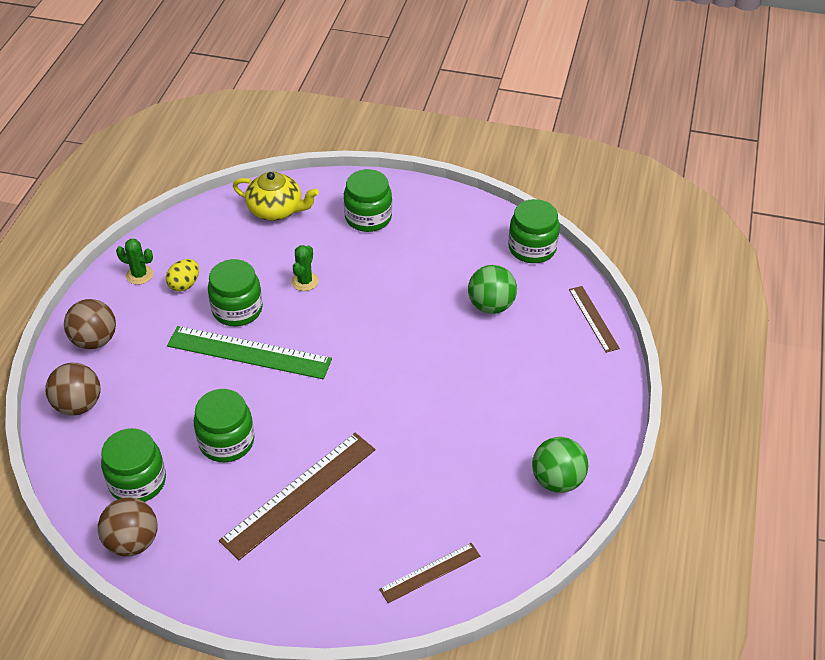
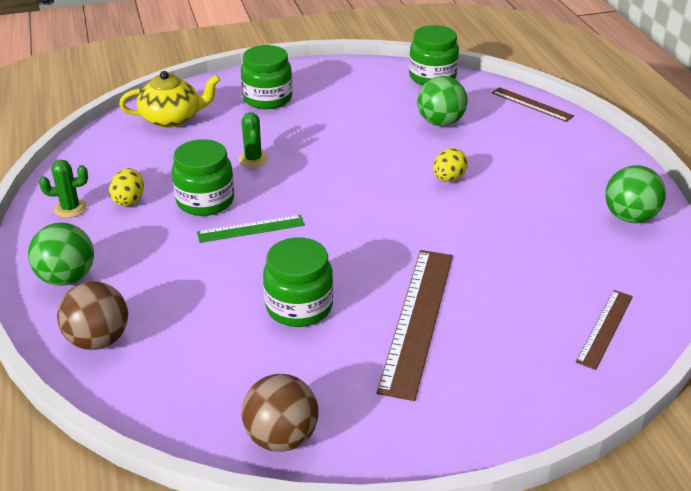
camera: 30 degrees left, 10 degrees down
(95, 340) = (67, 278): brown ball -> green ball
(137, 482) = (234, 380): green jar -> none
(249, 352) = (251, 229): green ruler -> green ruler, size x0.56
(442, 371) = (448, 179): none -> yellow egg

